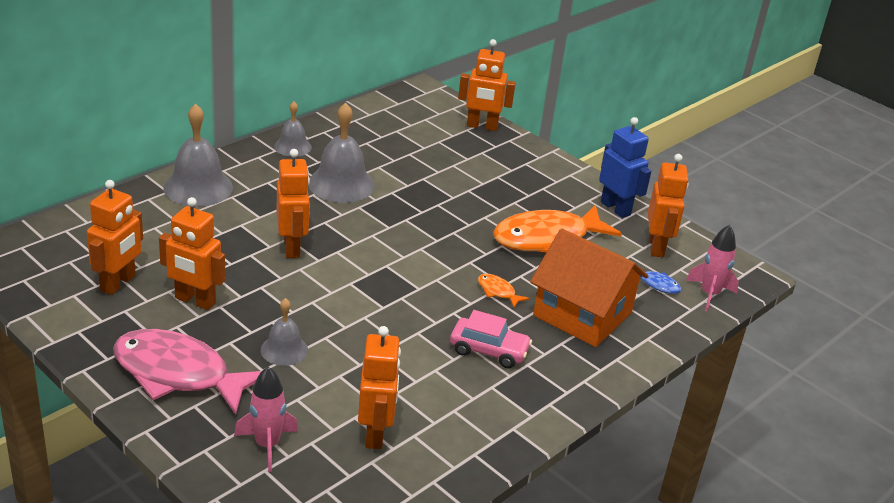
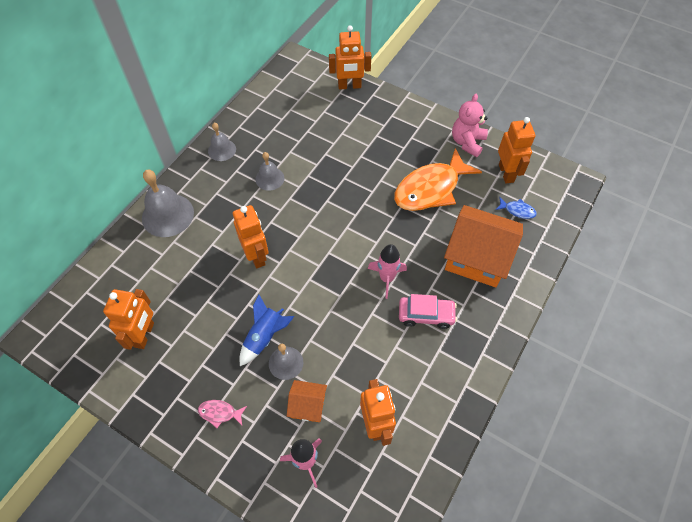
camera: 10 degrees left, 25 degrees up
(178, 374) = (220, 413): pink fish -> pink fish, size x0.41
(195, 301) = (206, 334): orange robot -> none
(268, 320) = (265, 337): none -> blue rocket
(294, 395) = (308, 405): none -> orange house
(341, 184) = (269, 178): grey bell -> grey bell, size x0.58
(498, 291) = (413, 254): orange fish -> none
(615, 208) = (467, 142): blue robot -> pink teddy bear
(709, 294) = (555, 209): pink rocket -> pink rocket (386, 278)

